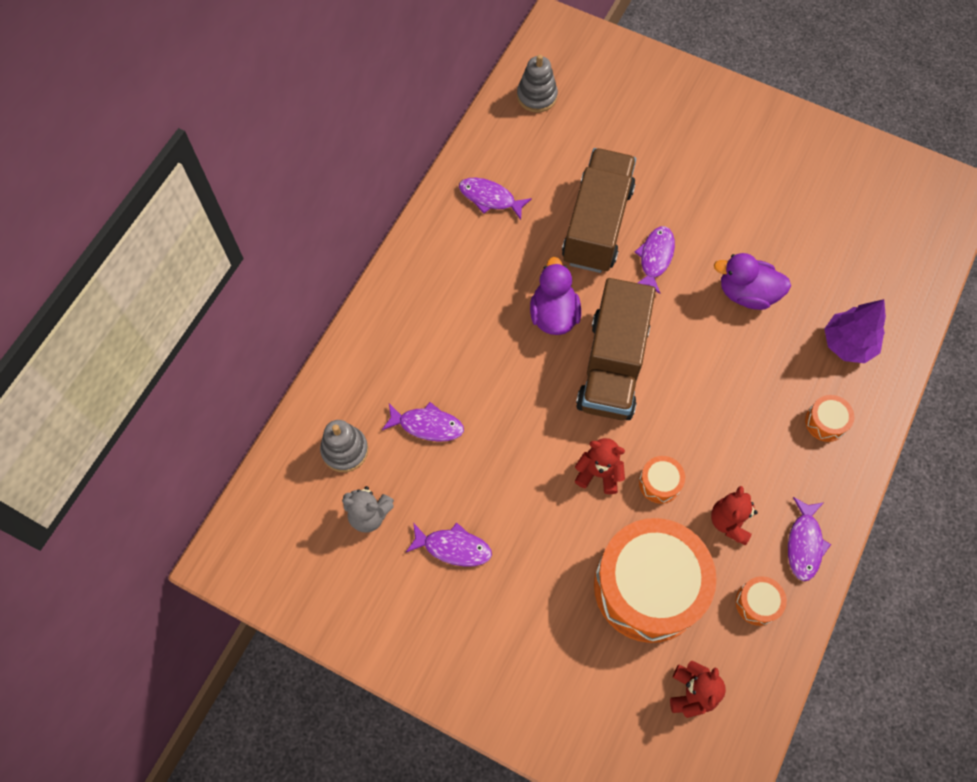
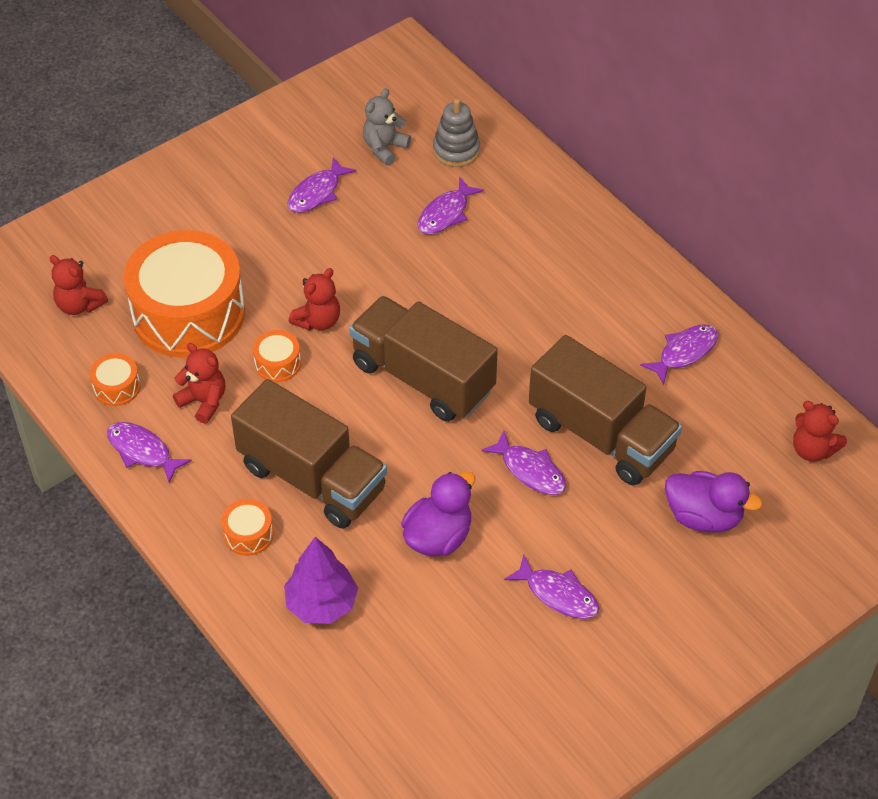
camera: 115 degrees right, 15 degrees down
(537, 96) = (812, 450): grey stacking toy -> red teddy bear
(553, 314) = (509, 352): purple duck -> purple duck (703, 516)
(745, 203) = (558, 594): none -> purple fish
(750, 402) = (312, 478): none -> brown truck

